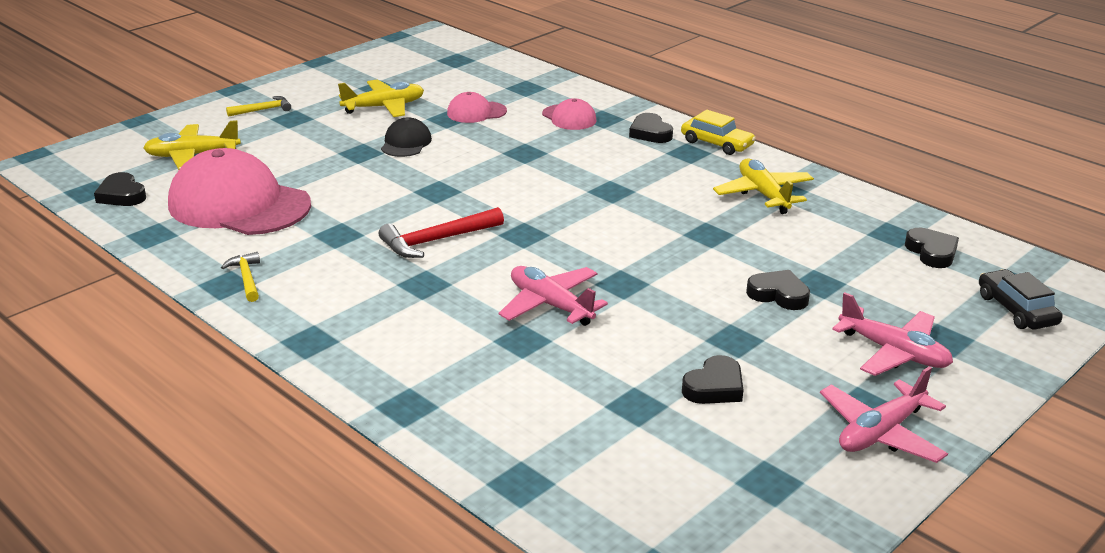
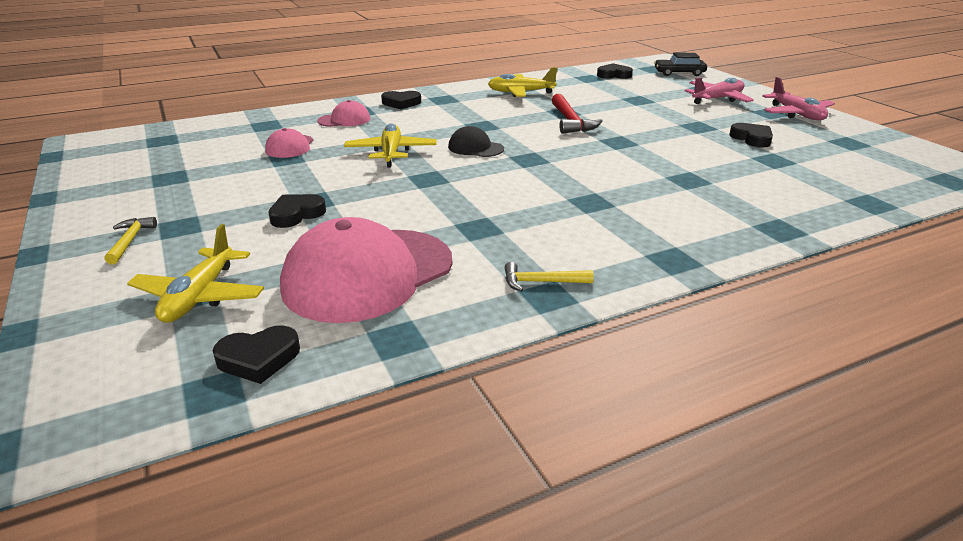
camera: 70 degrees left, 0 degrees up
(384, 107) = (222, 180): yellow plane -> yellow plane (391, 153)
(406, 143) = (316, 179): black cap -> black cap (475, 148)
(437, 240) = (519, 189): red hammer -> red hammer (570, 121)
(550, 305) = (641, 165): pink plane -> none
(716, 143) = (438, 91): yellow car -> none
(778, 294) = (648, 109): black heart -> black heart (296, 214)

